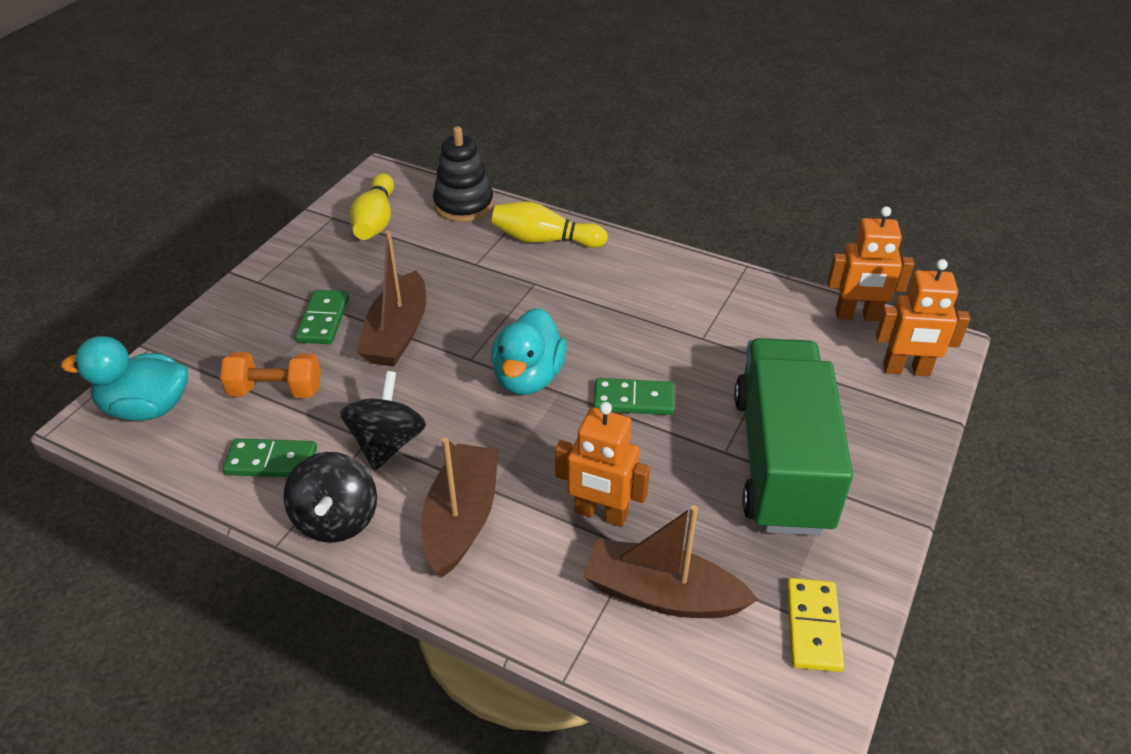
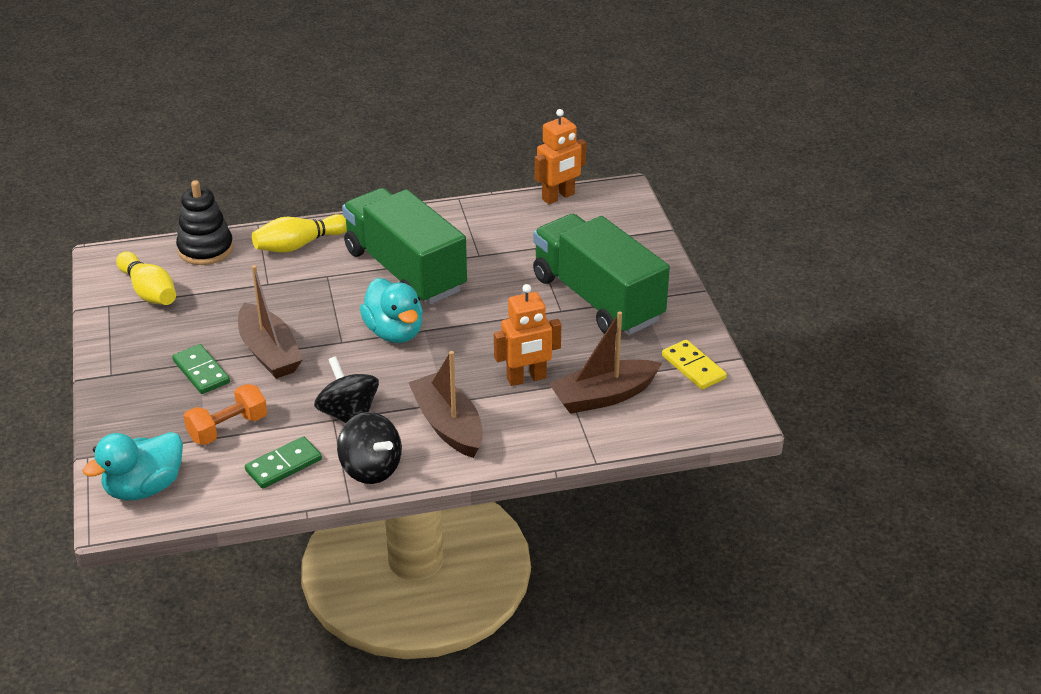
camera: 40 degrees left, 5 degrees down
(611, 316) = (405, 270): none -> green truck
(633, 400) = (476, 311): green domino -> none
(906, 370) = (616, 215): orange robot -> none

